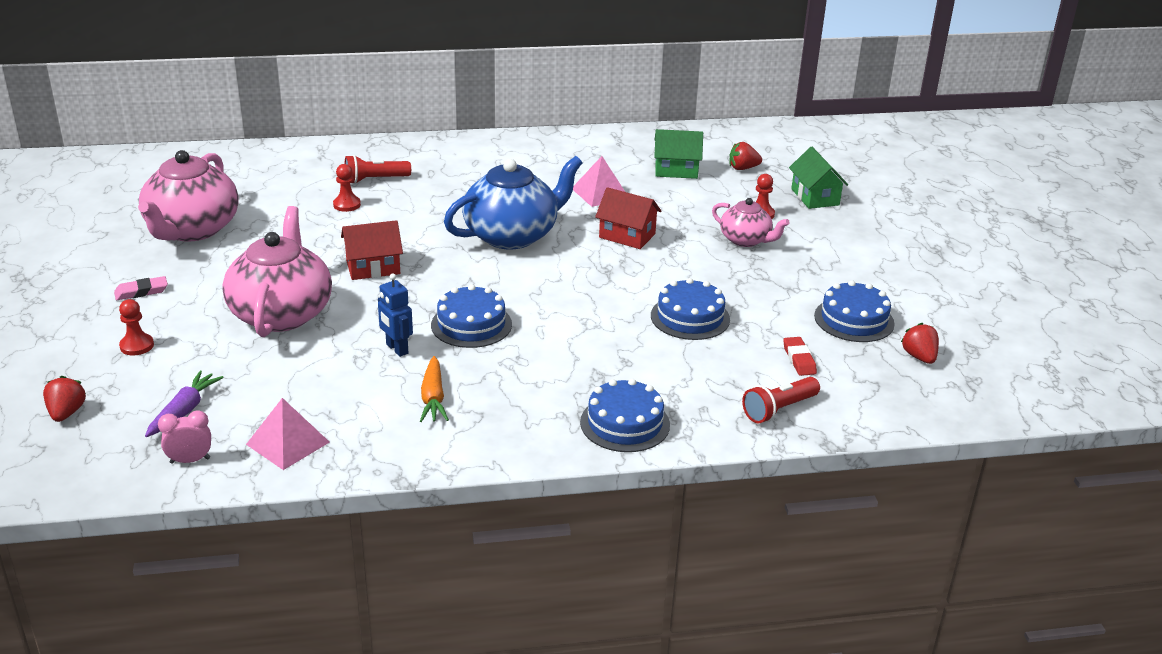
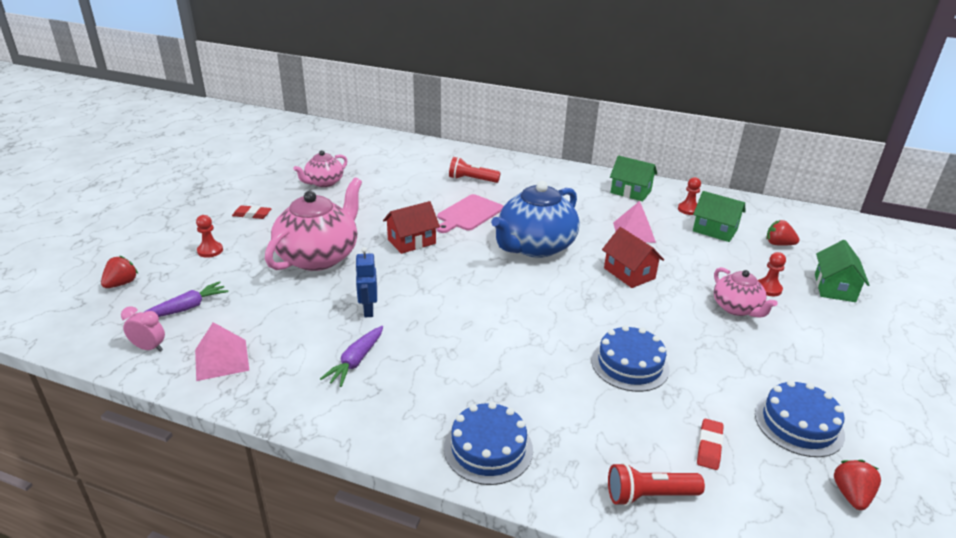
camera: 30 degrees right, 0 degrees up
(141, 292) = (252, 215): pink eraser -> red eraser
(192, 230) = (324, 182): pink teapot -> pink teapot, size x0.55
(347, 205) = (436, 192): red pawn -> red pawn (688, 209)
(373, 267) = (411, 241): red house -> red house turned 45 degrees counterclockwise
(408, 220) = (468, 214): none -> pink cutting board
(433, 398) = (356, 361): orange carrot -> purple carrot
(471, 324) = (440, 309): blue cake -> none
(512, 235) = (535, 246): blue teapot -> blue teapot turned 135 degrees clockwise
(563, 150) = (630, 192): none -> green house

